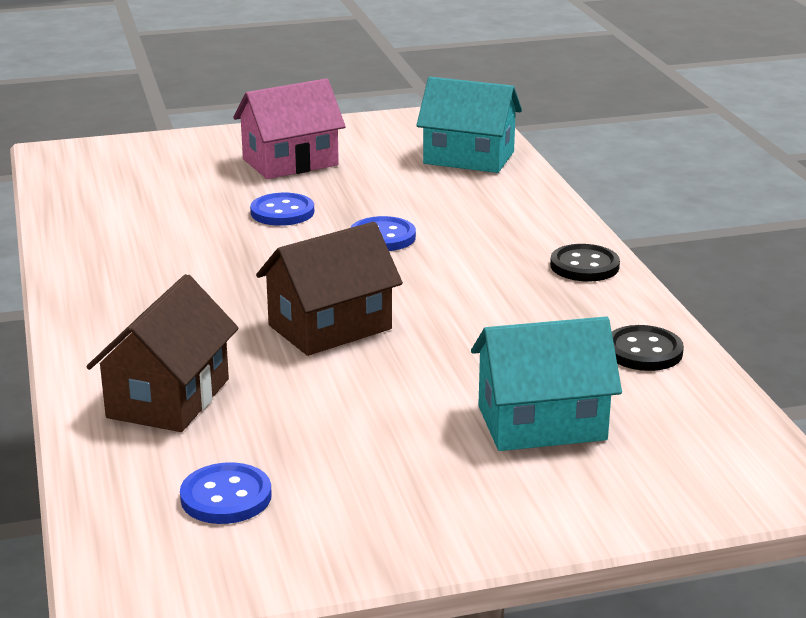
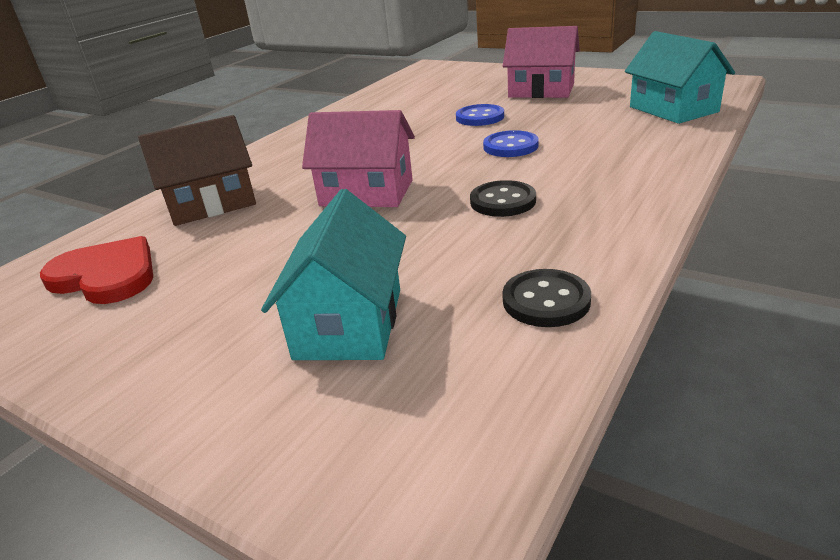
camera: 50 degrees right, 5 degrees up
(226, 497) = (106, 275): blue button -> red heart
(330, 327) = (366, 193): brown house -> pink house
(542, 423) = (349, 323): turquoise house -> turquoise house turned 60 degrees clockwise
(584, 266) = (626, 209): black button -> black button (503, 201)

